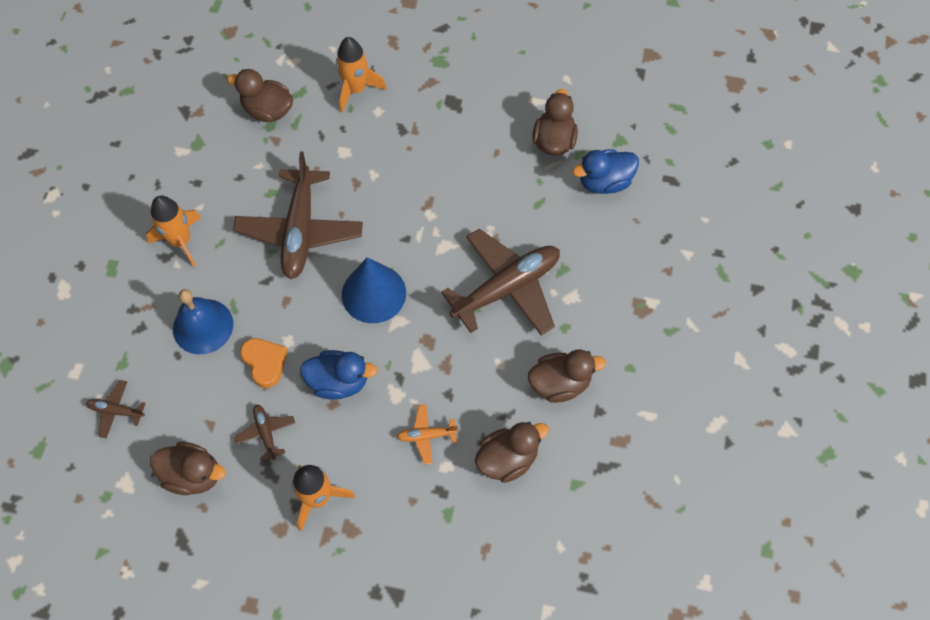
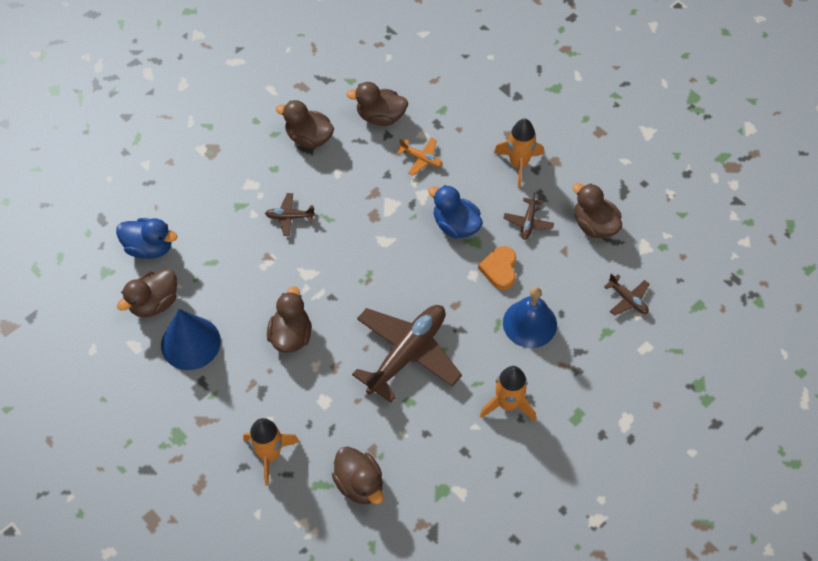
camera: 145 degrees left, 5 degrees down
(373, 293) = (386, 271): blue cone -> blue cone (190, 343)
(414, 185) = (291, 335): none -> brown duck
(506, 288) = (289, 217): brown plane -> brown plane, size x0.44

